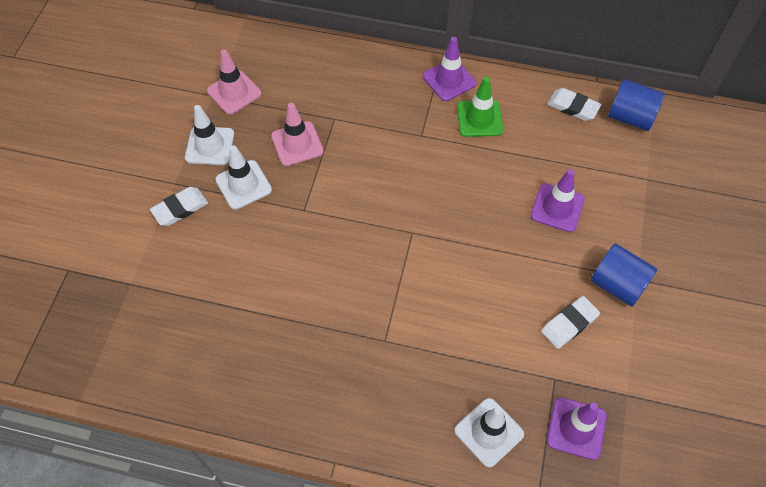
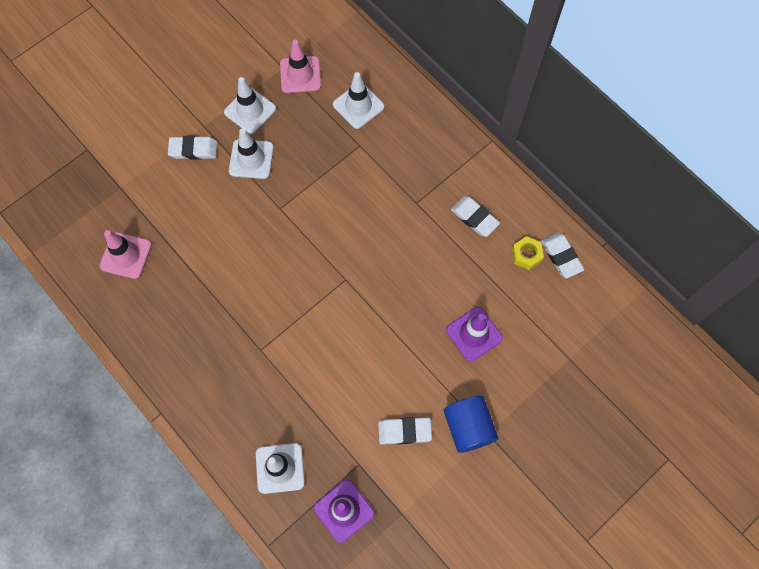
camera: 35 degrees right, 10 degrees up
(297, 144) = (315, 149): pink traffic cone -> pink traffic cone (126, 255)
(307, 88) = (358, 106): none -> white traffic cone
(449, 80) = (477, 168): purple traffic cone -> none
(479, 118) = (474, 218): green traffic cone -> white eraser
(545, 122) = (526, 255): none -> yellow nut
(630, 117) = (603, 296): blue cylinder -> none

